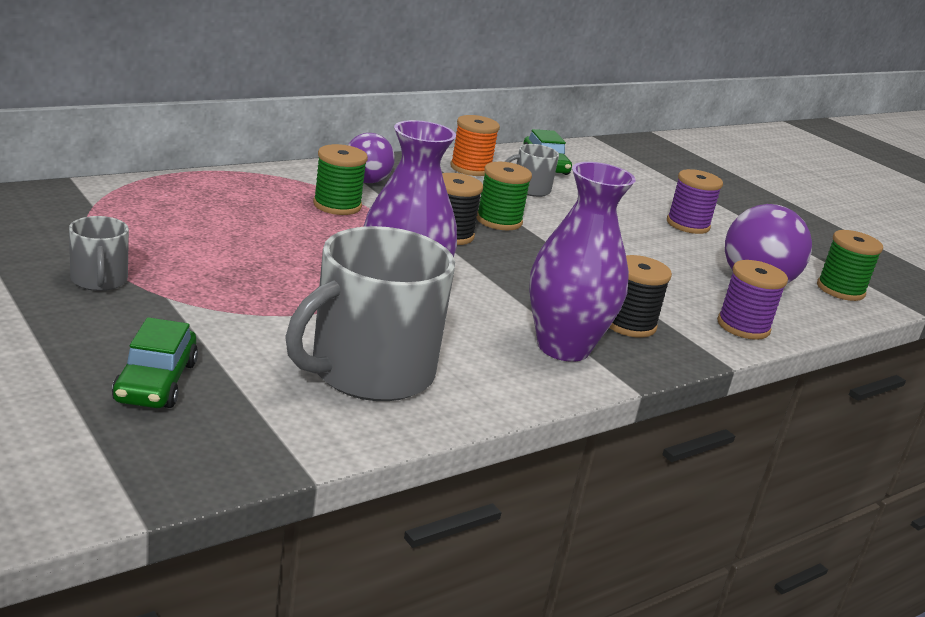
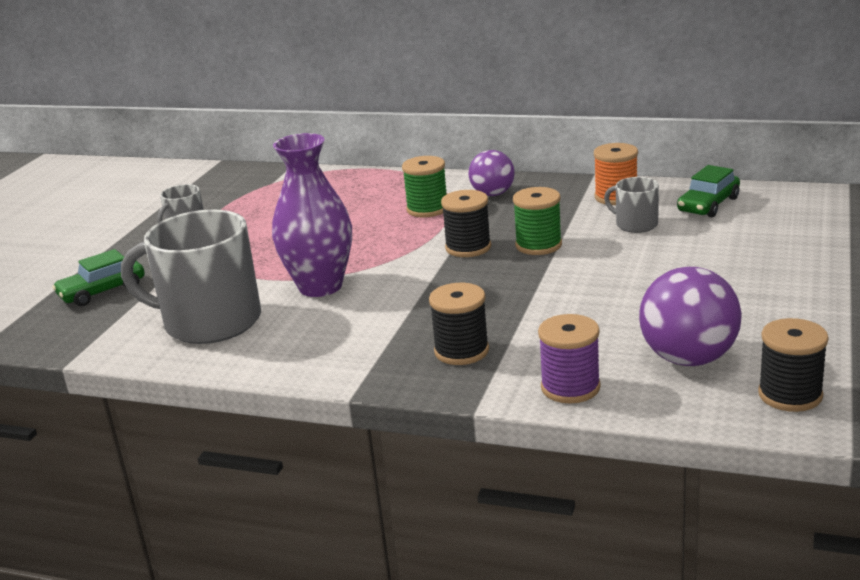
camera: 60 degrees right, 0 degrees up
(563, 347) = (366, 349): purple vase -> none
(688, 225) = (746, 289): purple spool -> none
(840, 290) = (790, 395): green spool -> black spool

